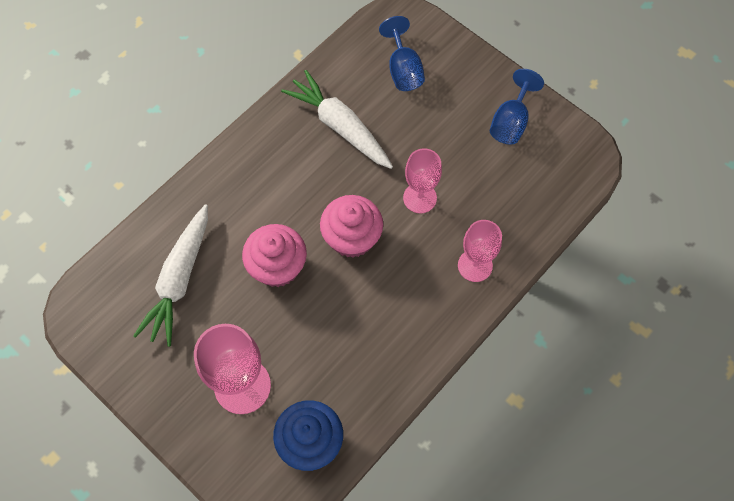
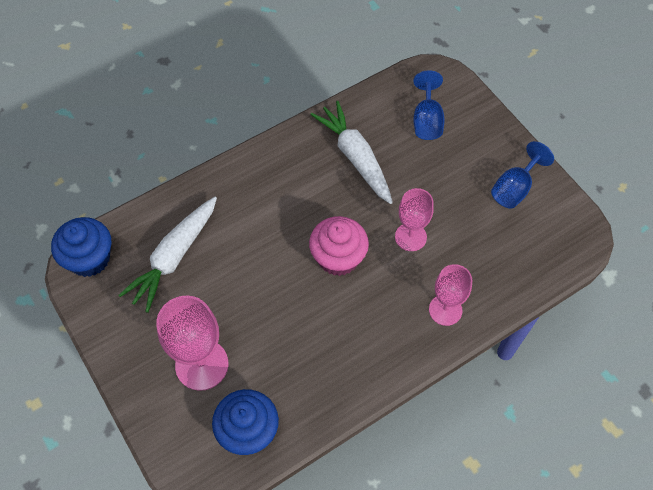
camera: 15 degrees right, 5 degrees down
(88, 303) = (89, 258): none -> blue cupcake
(277, 267) = (264, 267): pink cupcake -> none

